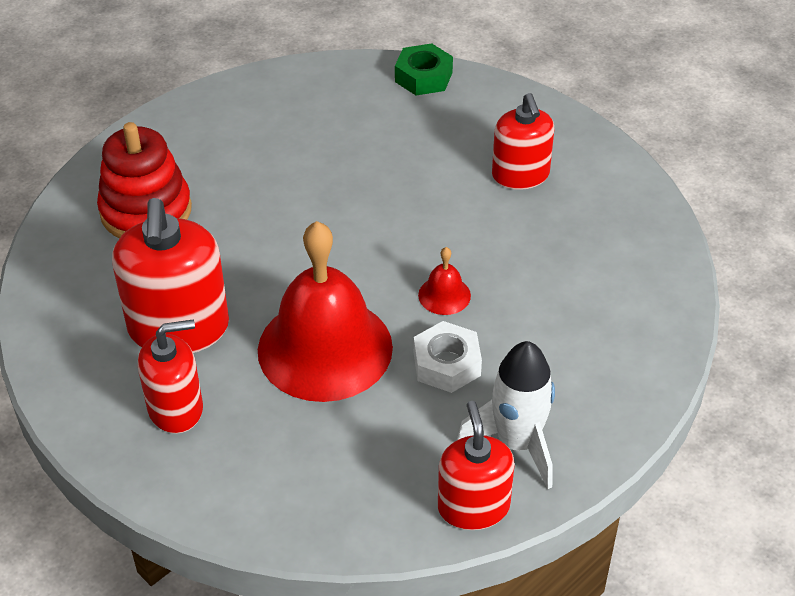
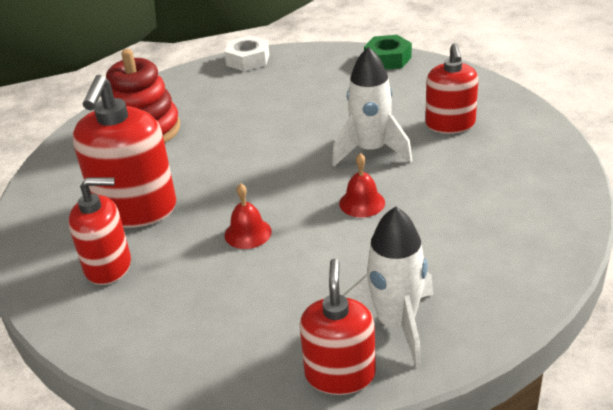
camera: 15 degrees right, 10 degrees down
(325, 348) = (248, 233): red bell -> red bell, size x0.40
(437, 221) = (371, 151): none -> white rocket
(447, 364) = (349, 254): white nut -> white nut (248, 60)

